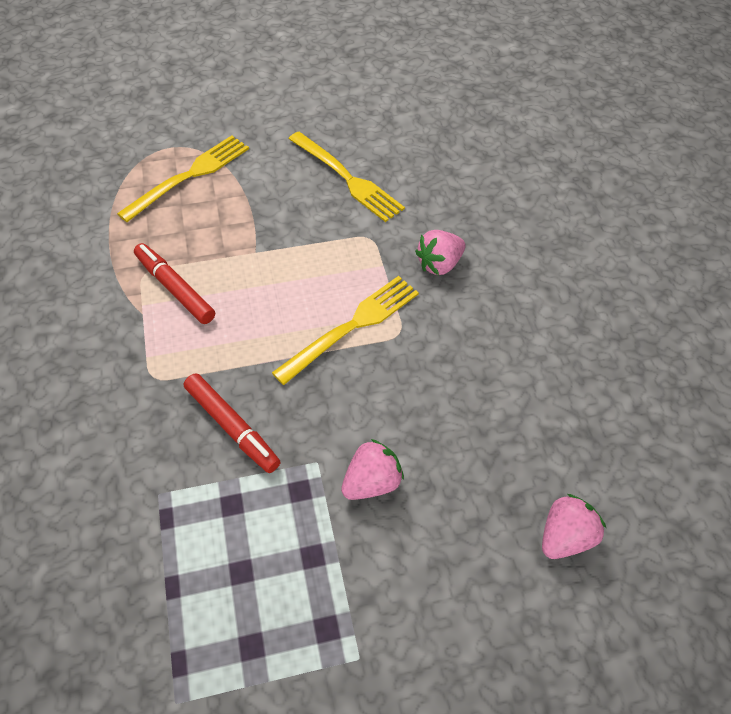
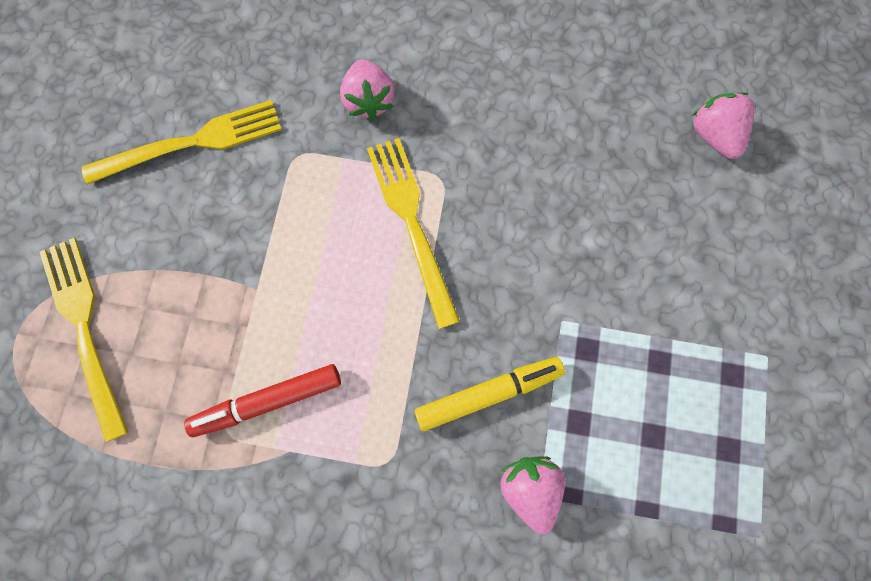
camera: 65 degrees left, 20 degrees up
(232, 427) = (488, 393): red marker -> yellow marker
(371, 482) = (602, 277): pink strawberry -> pink strawberry (529, 488)

